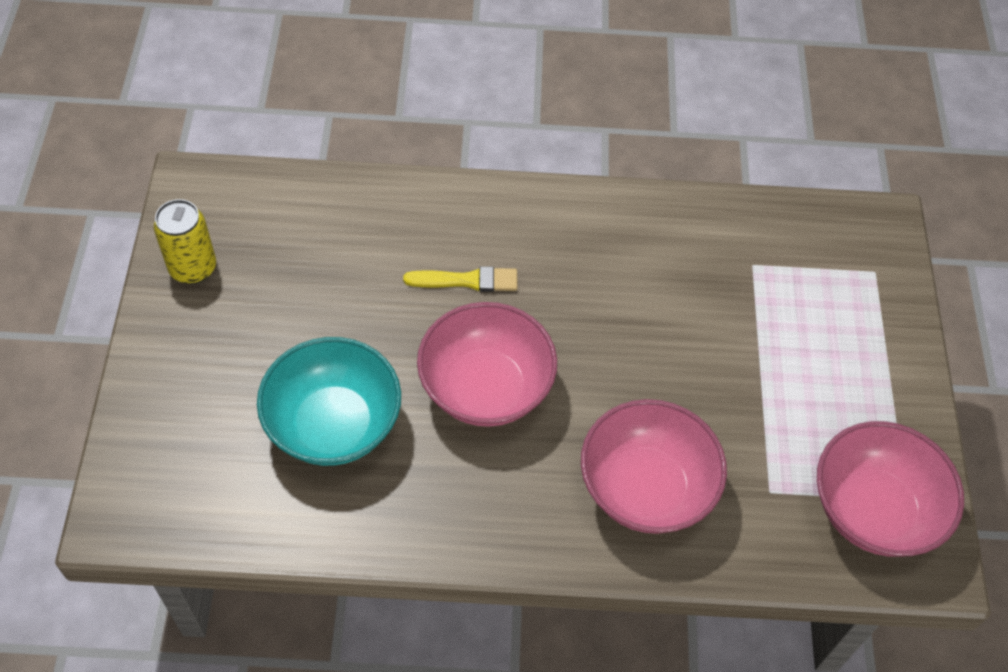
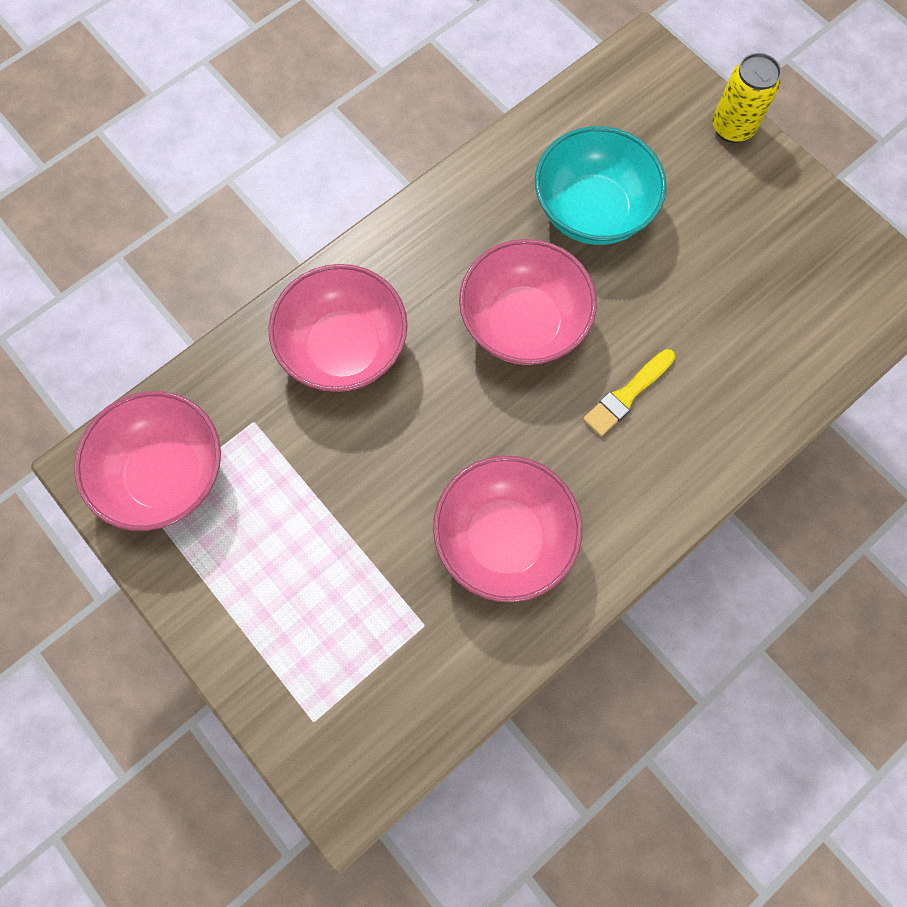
camera: 140 degrees right, 15 degrees up
(193, 268) = (816, 229): yellow can -> yellow can (732, 127)
(649, 269) = (504, 538): none -> pink bowl

